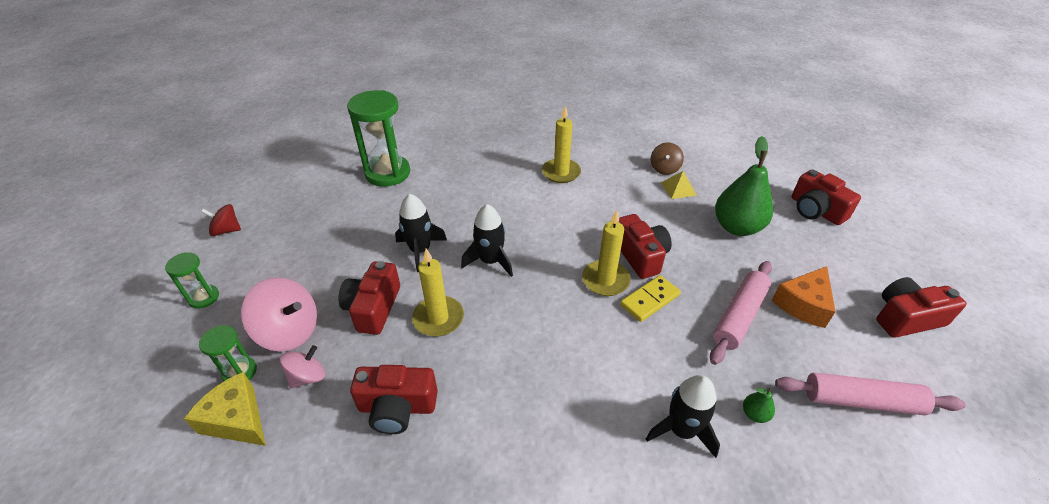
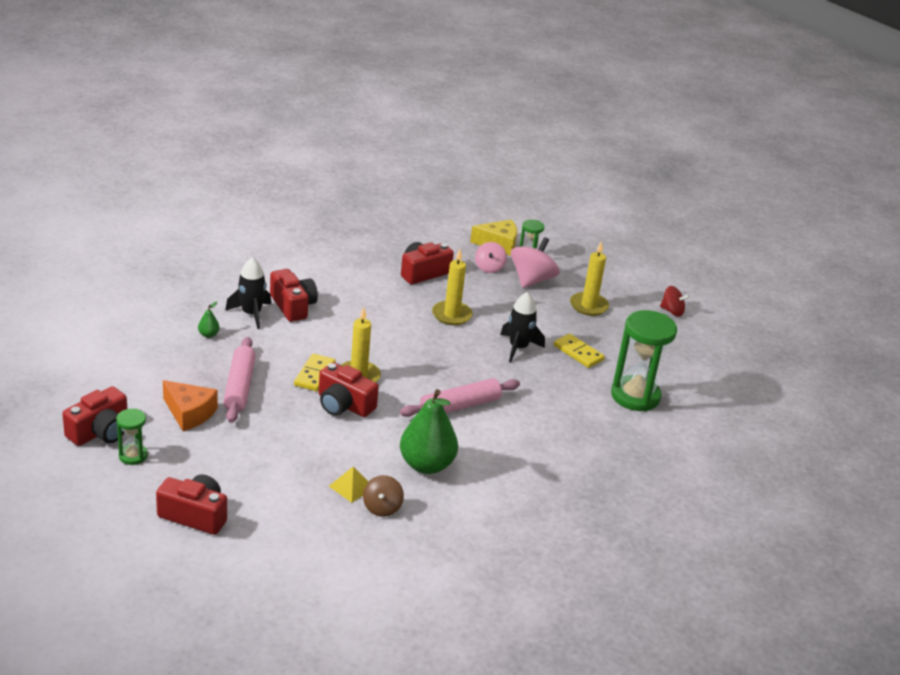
camera: 140 degrees right, 10 degrees down
(204, 297) = (610, 276): green hourglass -> green hourglass (133, 456)
(226, 230) = (672, 311): red spinning top -> red spinning top turned 60 degrees clockwise
(289, 331) = (532, 280): pink spinning top -> pink spinning top turned 135 degrees clockwise
(373, 308) = (500, 306): red camera -> red camera (293, 306)
(375, 224) = (578, 353): none -> yellow domino
(490, 261) = (458, 359): black rocket -> none
(561, 173) = (483, 459): yellow candle -> yellow candle (588, 306)
(664, 169) = (382, 507): brown spinning top -> brown spinning top turned 150 degrees counterclockwise
(737, 227) = (271, 463): green pear -> green pear (426, 465)
(803, 304) = (189, 413): orange cheese -> orange cheese turned 120 degrees clockwise
(861, 401) = (136, 364): pink rolling pin -> pink rolling pin (459, 406)

